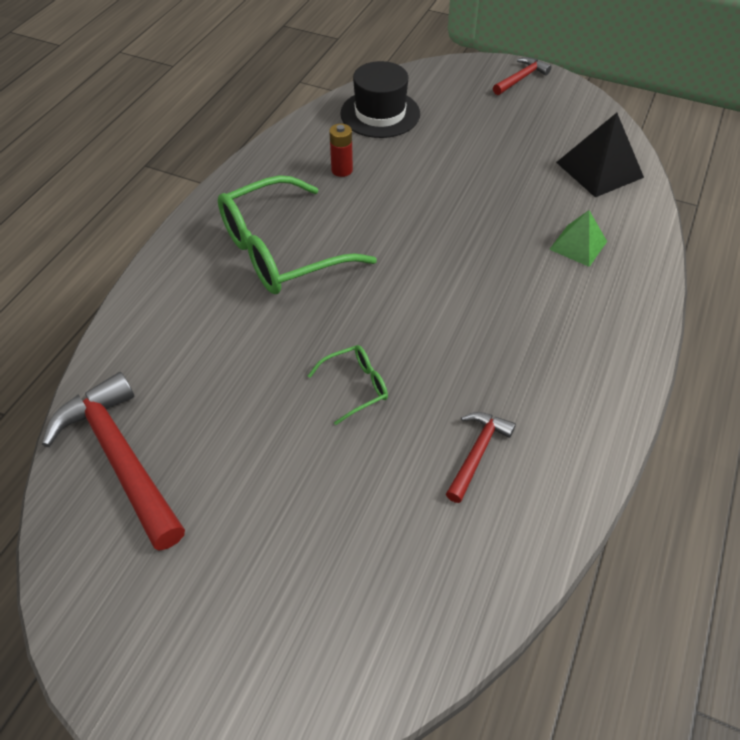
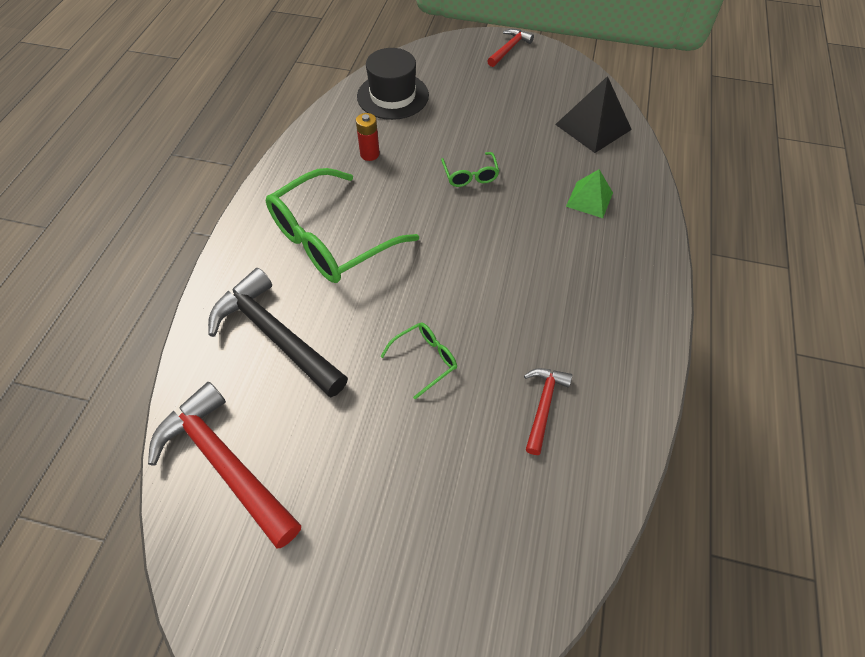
camera: 10 degrees left, 5 degrees up
(201, 339) = (275, 335): none -> black hammer
(447, 204) = (470, 175): none -> green glasses

